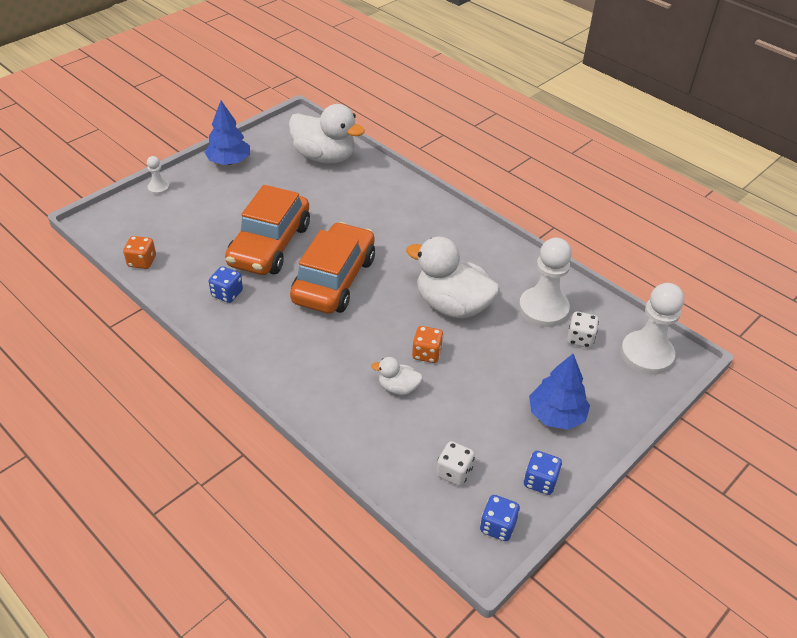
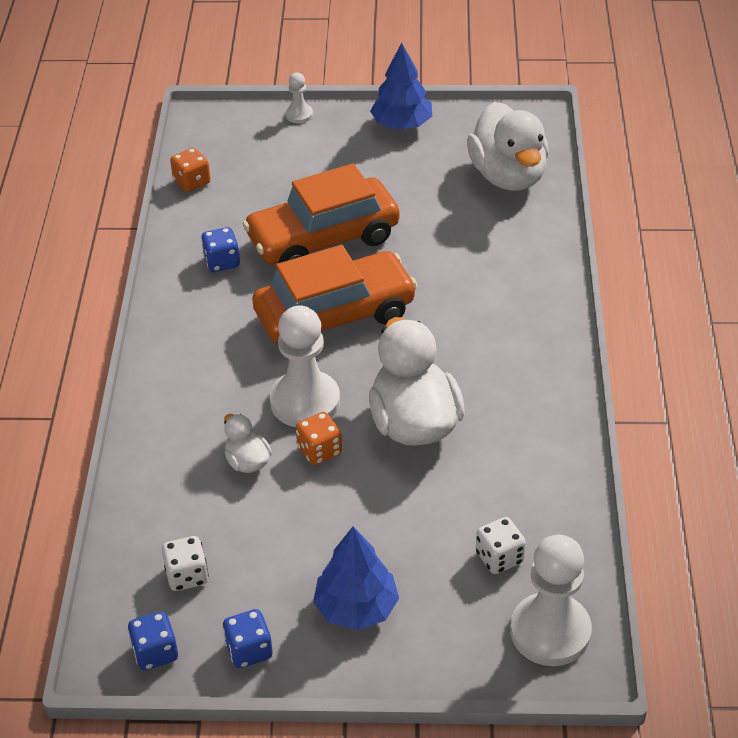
camera: 50 degrees right, 0 degrees up
(543, 309) = (507, 498): white pawn -> white pawn (305, 401)

